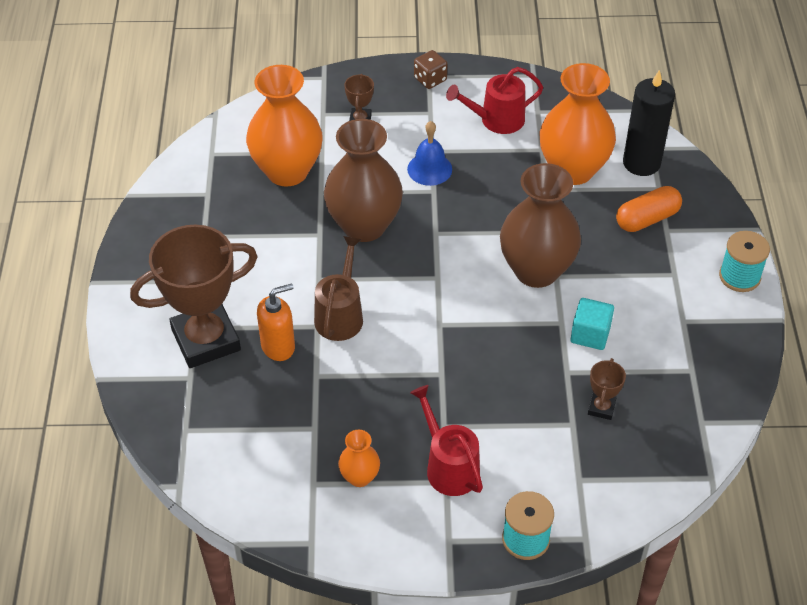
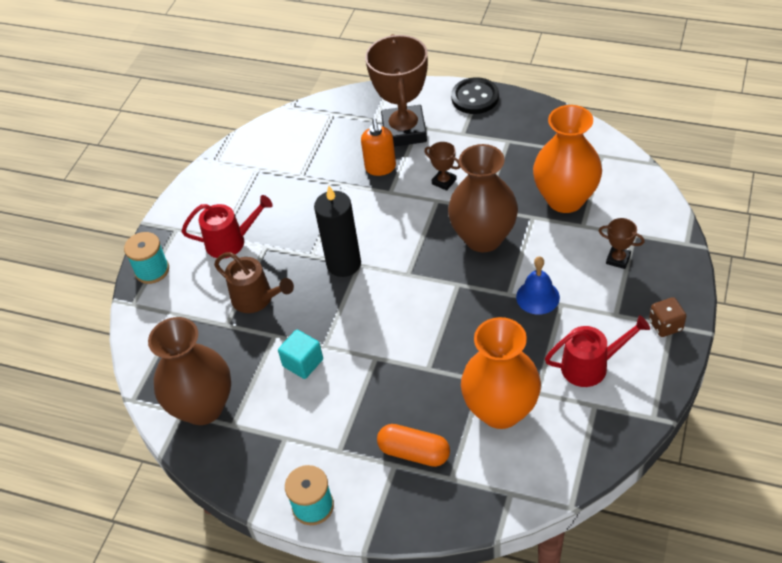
camera: 115 degrees right, 0 degrees up
(129, 283) = (475, 97): none -> black button
(340, 315) = (394, 207): brown watering can -> brown watering can (256, 299)
(359, 477) = (249, 193): orange vase -> none
(497, 120) = (590, 366): red watering can -> red watering can turned 75 degrees clockwise
(536, 270) = (387, 344): brown vase -> brown vase (203, 407)
(601, 408) = (230, 348): brown trophy -> brown trophy (444, 181)
(641, 163) = (491, 475): black candle -> black candle (344, 264)
(647, 219) = (414, 452): orange capsule -> orange capsule turned 60 degrees counterclockwise

